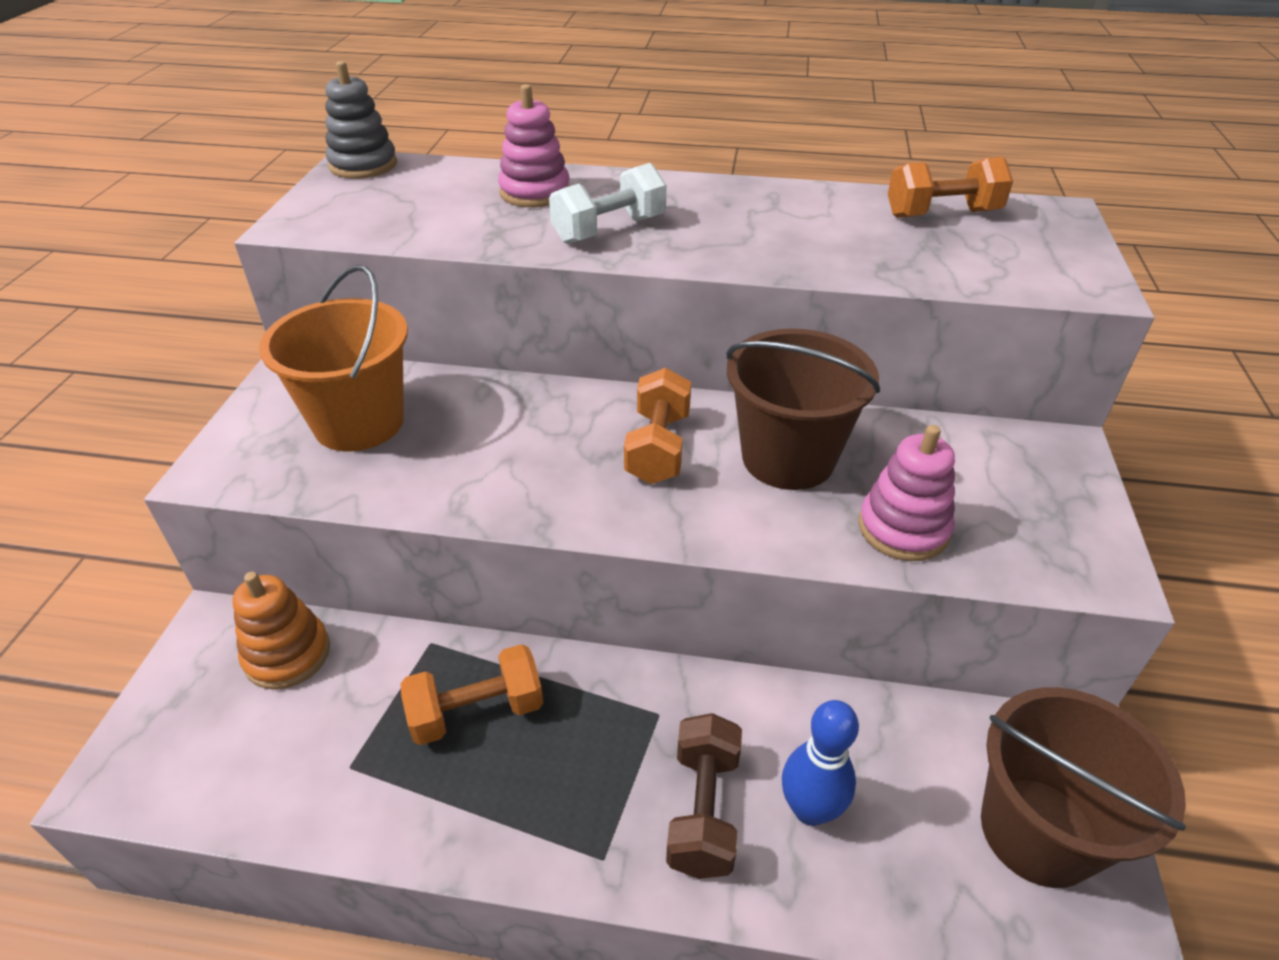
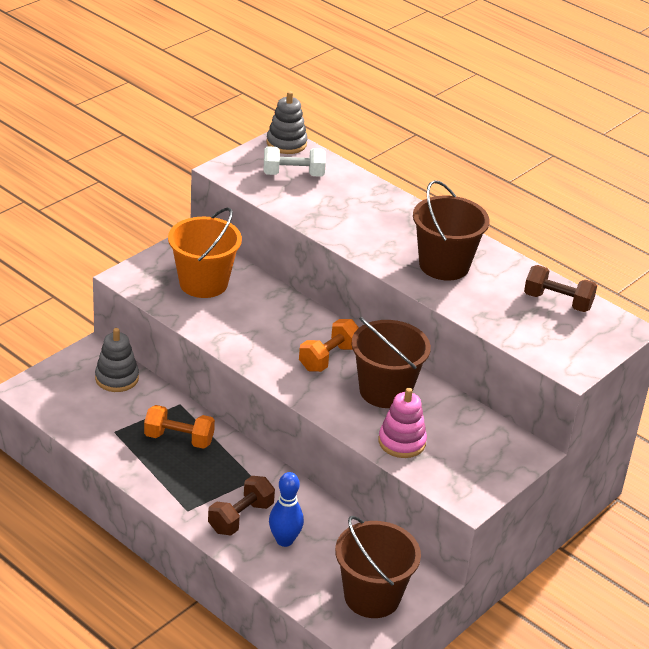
camera: 30 degrees right, 5 degrees down
(287, 654) = (117, 378): orange stacking toy -> grey stacking toy
(535, 192) = (357, 198): pink stacking toy -> none
(609, 230) = (371, 236): white dumbbell -> white dumbbell (293, 174)
(750, 227) = (444, 265): none -> brown bucket
(942, 214) = (557, 302): orange dumbbell -> brown dumbbell

